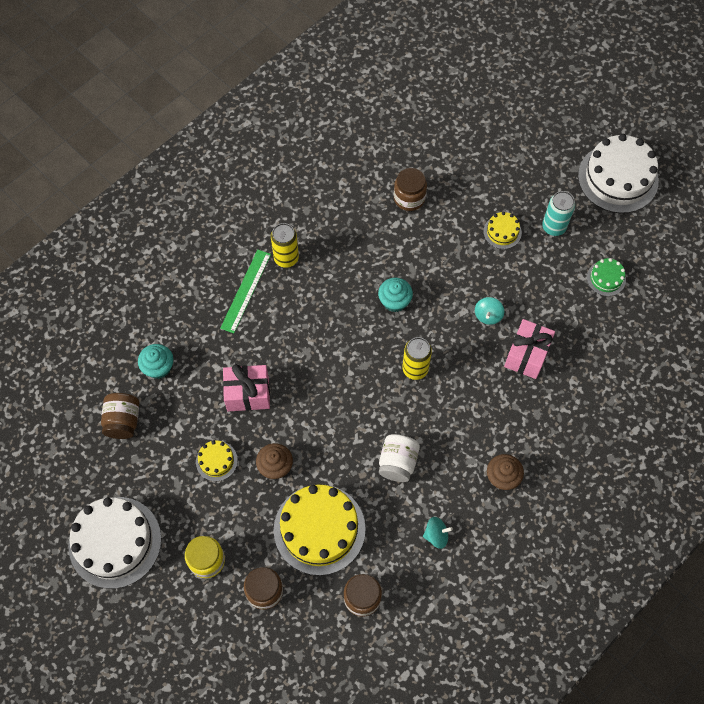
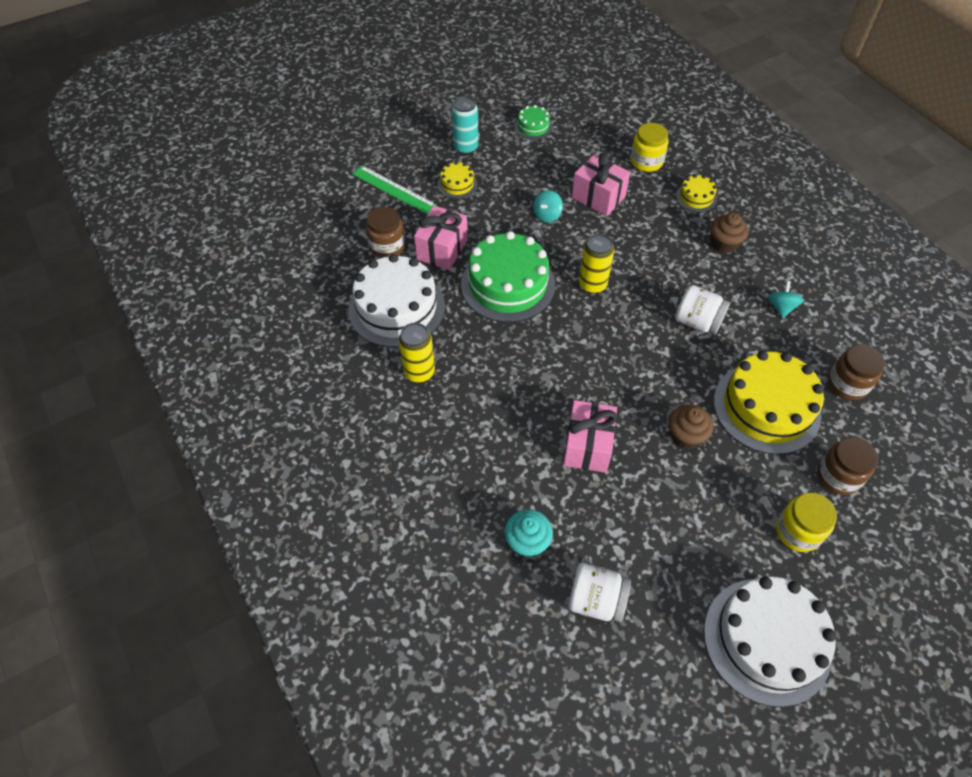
camera: 75 degrees left, 10 degrees down
(123, 421) = (596, 600): brown jar -> white jar
(216, 461) = (669, 497): yellow cake -> yellow cake (696, 197)
(246, 291) = (449, 422): green ruler -> green ruler (394, 189)
(394, 301) = (508, 284): turquoise cupcake -> green cake
(418, 240) = (442, 249): none -> pink gift
(488, 315) = (547, 215): turquoise spinning top -> turquoise spinning top turned 90 degrees clockwise
(593, 391) = (646, 161): none -> yellow jar
(618, 178) = (431, 95): white cake -> white cake (396, 308)

